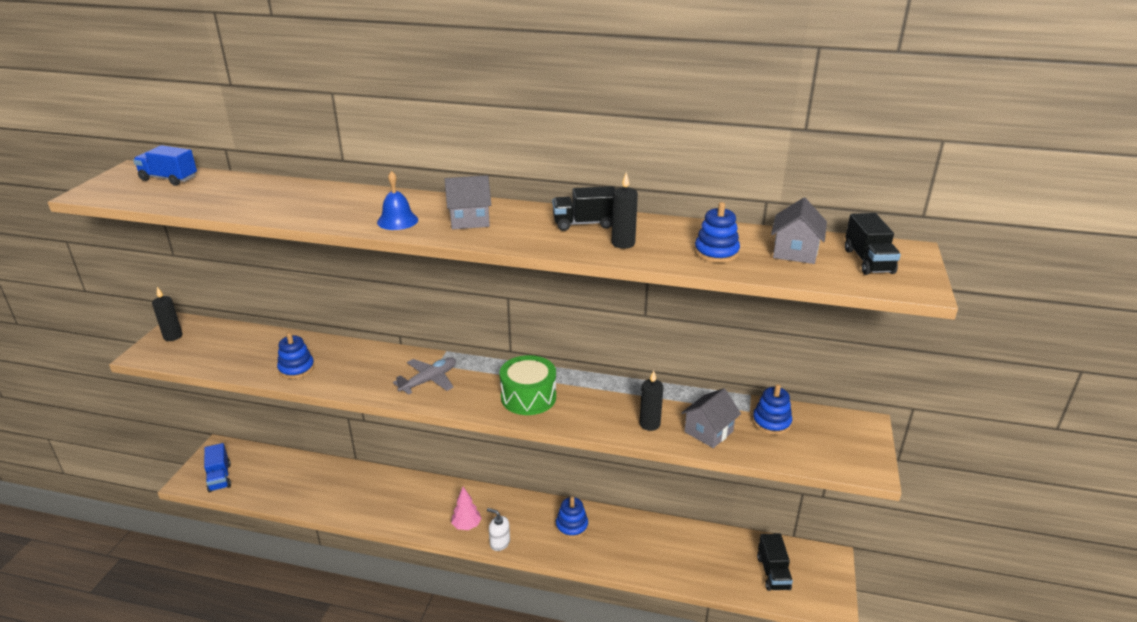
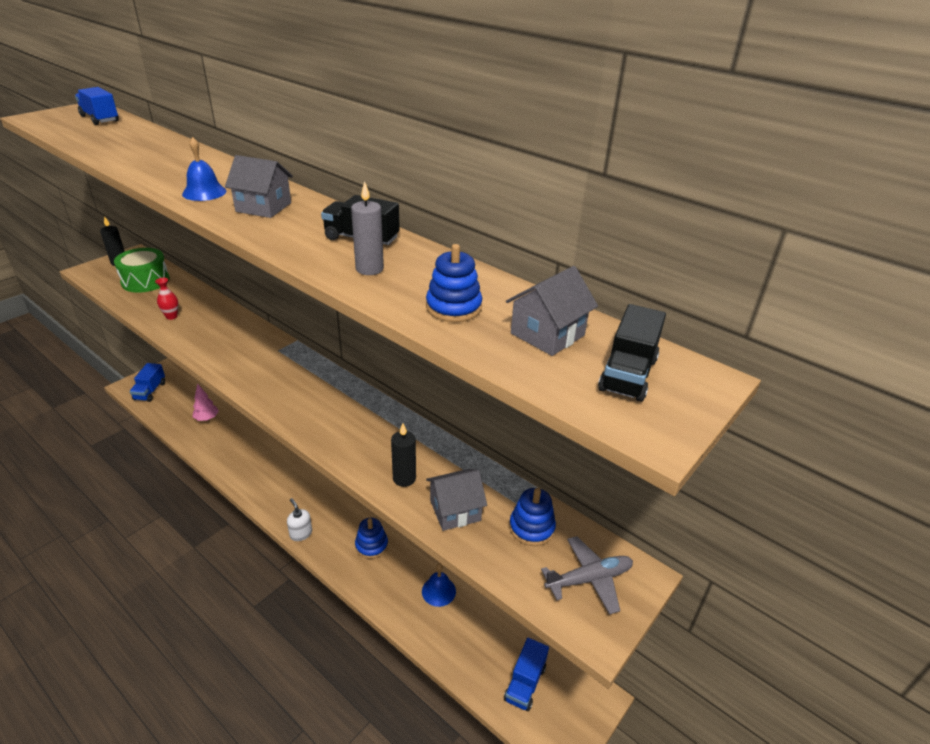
camera: 25 degrees right, 5 degrees up
(296, 368) = (171, 316): blue stacking toy -> red vase
(429, 380) = (257, 362): grey plane -> grey plane (589, 579)
(466, 525) = (287, 506): pink tree -> pink tree (207, 418)
(528, 397) = (321, 408): green drum -> green drum (145, 281)
(623, 243) = (369, 269): black candle -> grey candle
(656, 537) = (438, 591): none -> blue bell
(773, 573) = (525, 683): black truck -> blue truck

